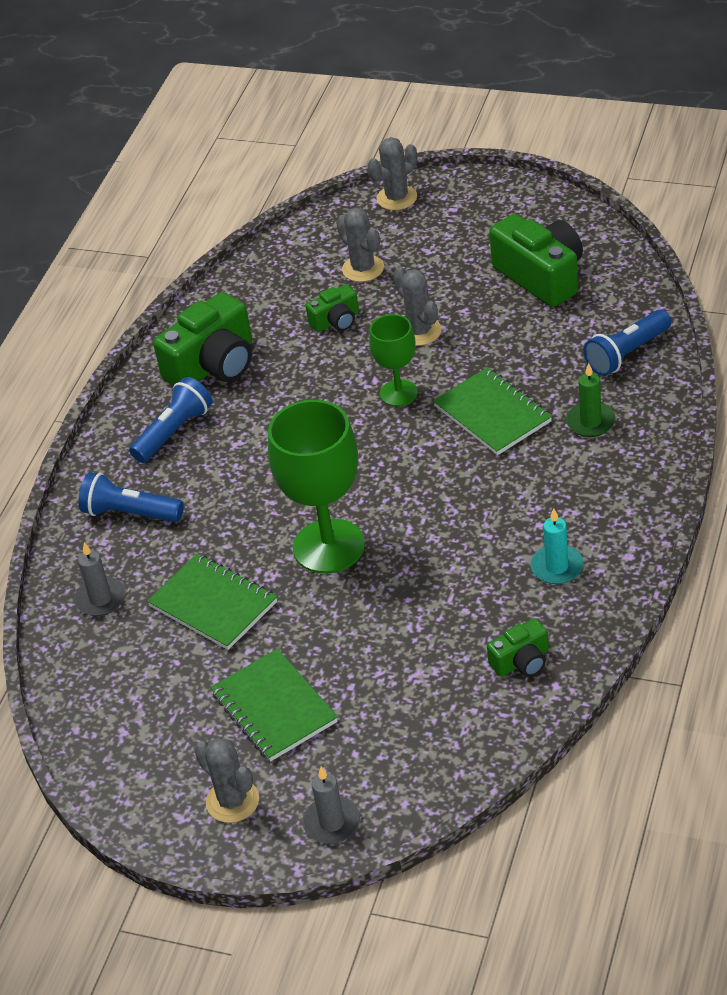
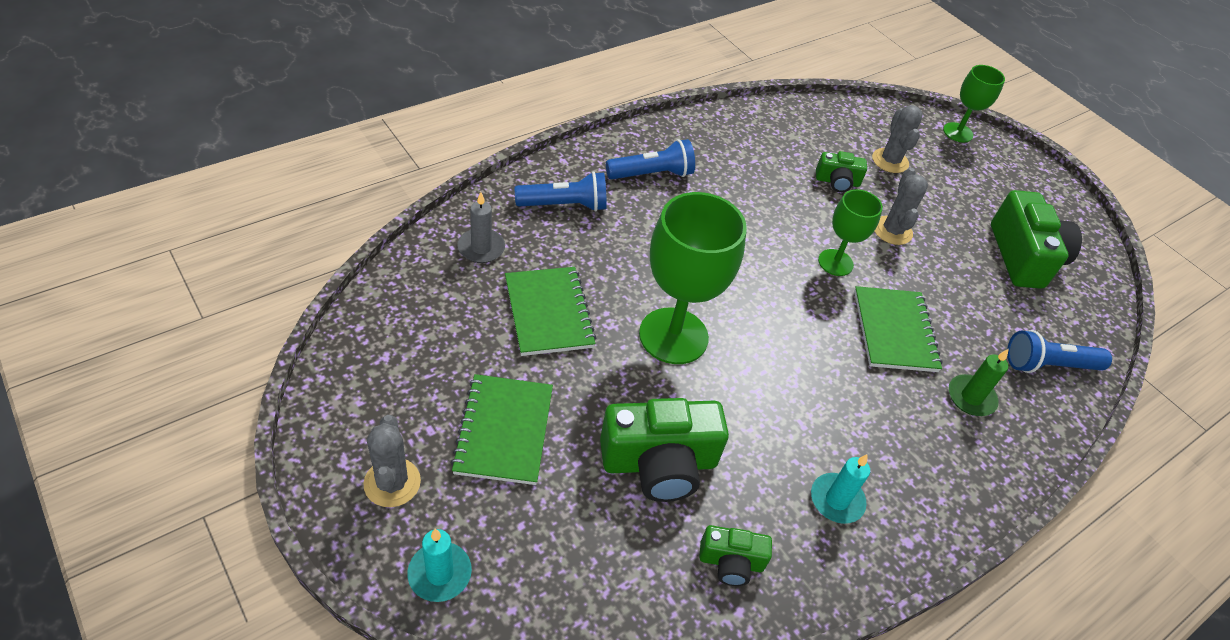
camera: 25 degrees right, 5 degrees up
(130, 513) = (565, 205): blue flashlight -> blue flashlight turned 120 degrees clockwise
(213, 365) = (723, 151): green camera -> green camera (659, 463)
(332, 823) = (440, 573): grey candle -> turquoise candle
(397, 198) = (958, 132): grey cactus -> green goblet

